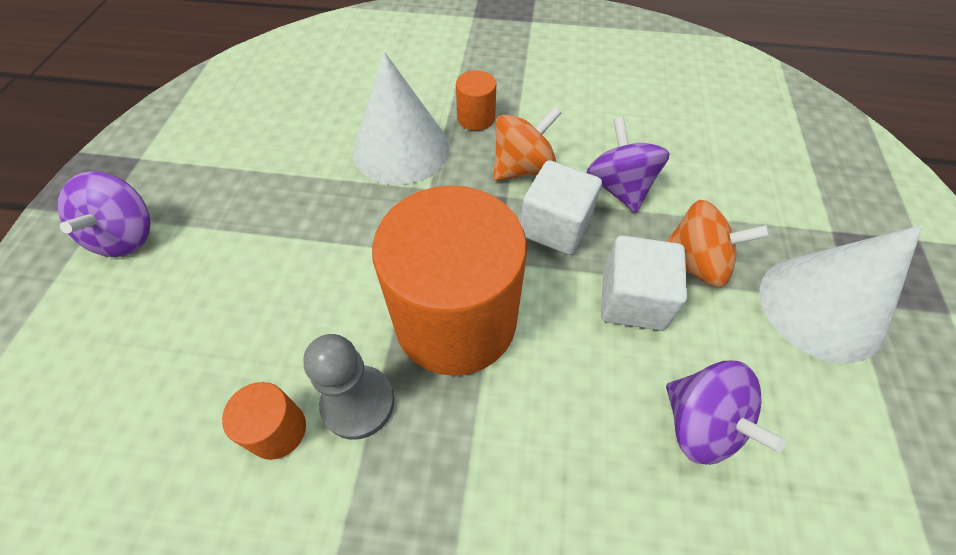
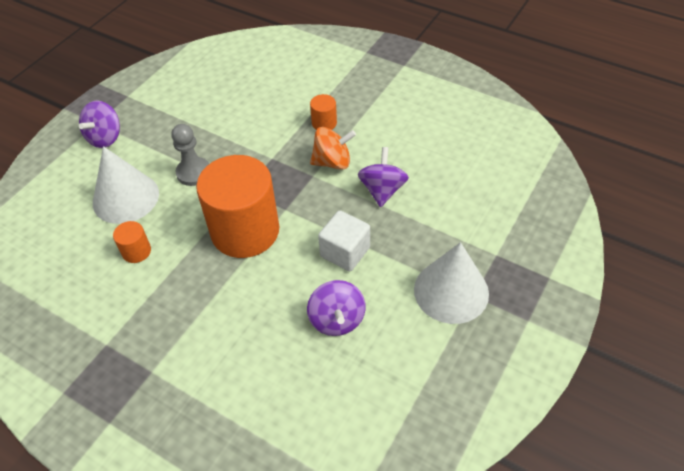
camera: 25 degrees right, 5 degrees down
(358, 403) = (177, 252): grey pawn -> grey pawn (194, 172)
(401, 149) = (269, 130): white cone -> white cone (125, 198)
(555, 226) = (329, 201): white cube -> none
(695, 264) = (395, 245): orange spinning top -> none

